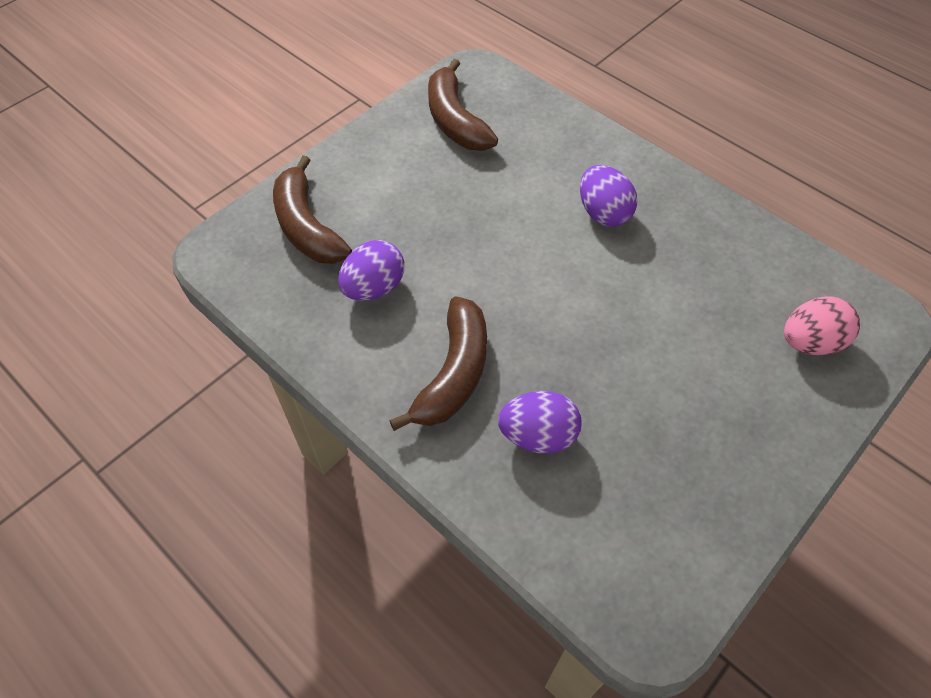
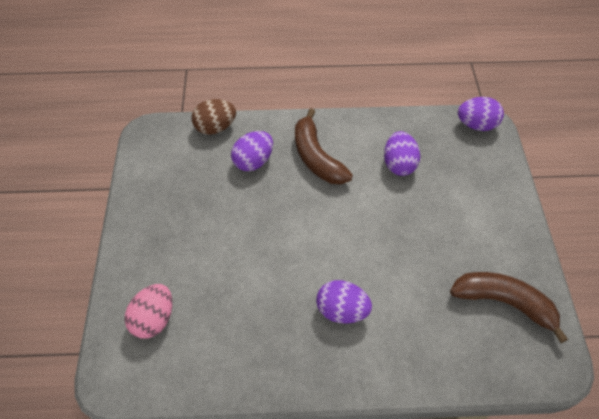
camera: 135 degrees right, 0 degrees up
(229, 258) = (476, 125): none -> purple egg
(307, 226) = (470, 166): brown banana -> none
(540, 540) = (215, 127): none -> brown egg

